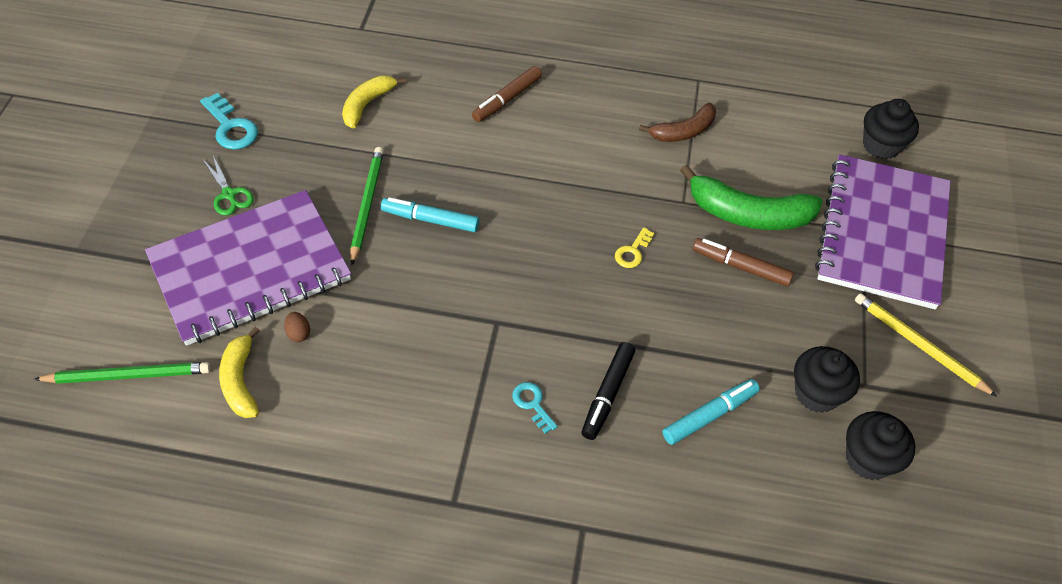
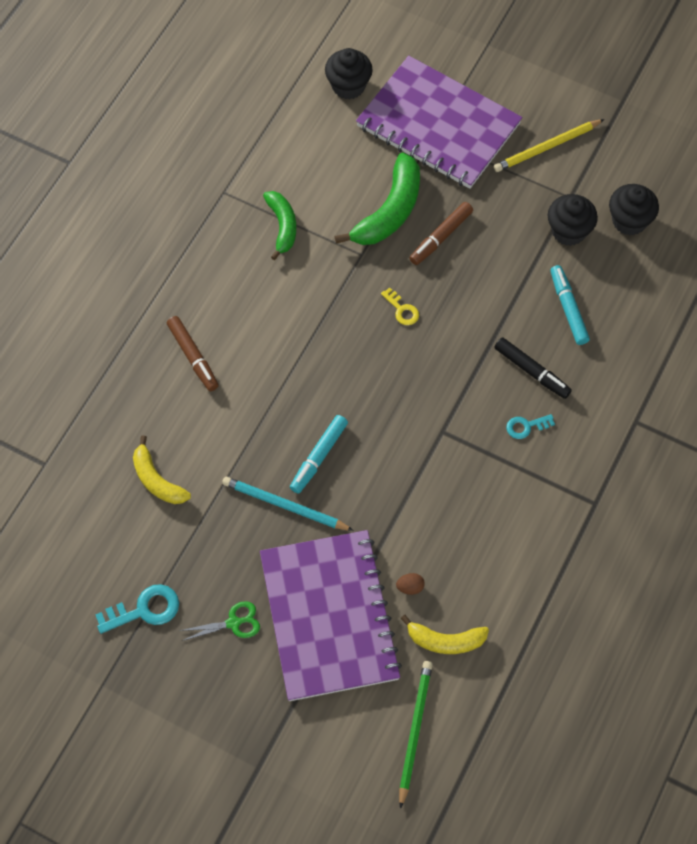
camera: 70 degrees left, 10 degrees up
(367, 205) = (284, 505): green pencil -> turquoise pencil
(683, 131) = (282, 226): brown banana -> green banana

